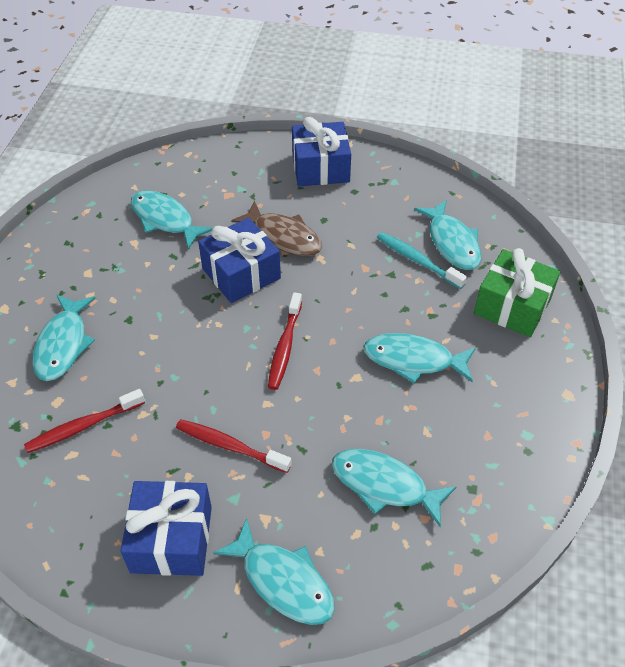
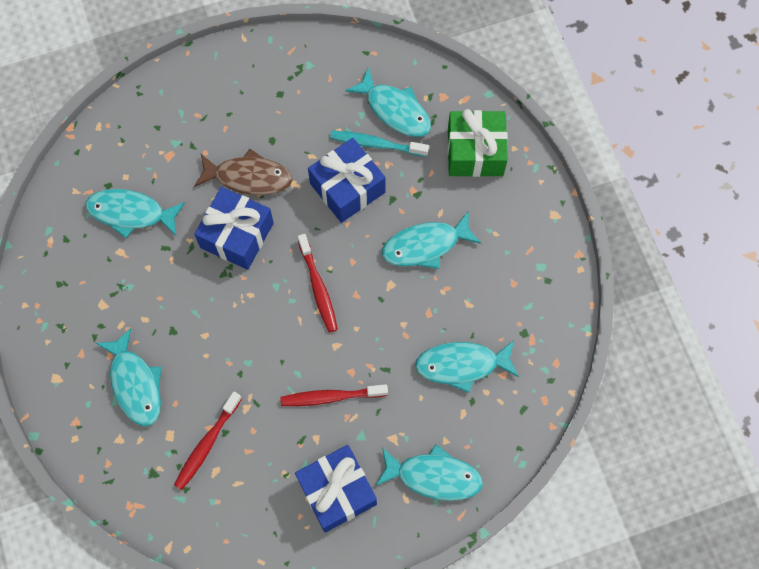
camera: 30 degrees left, 20 degrees up
(320, 168) = (233, 81): blue gift -> blue gift (347, 188)

